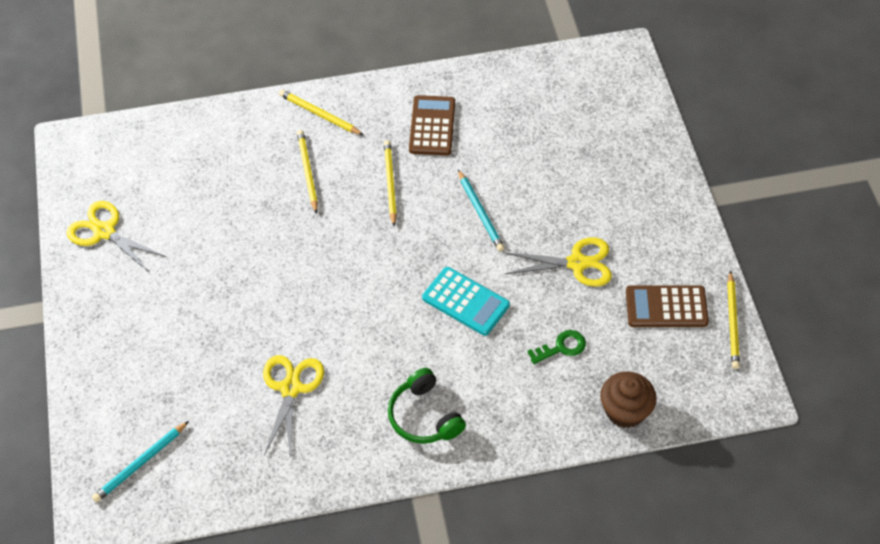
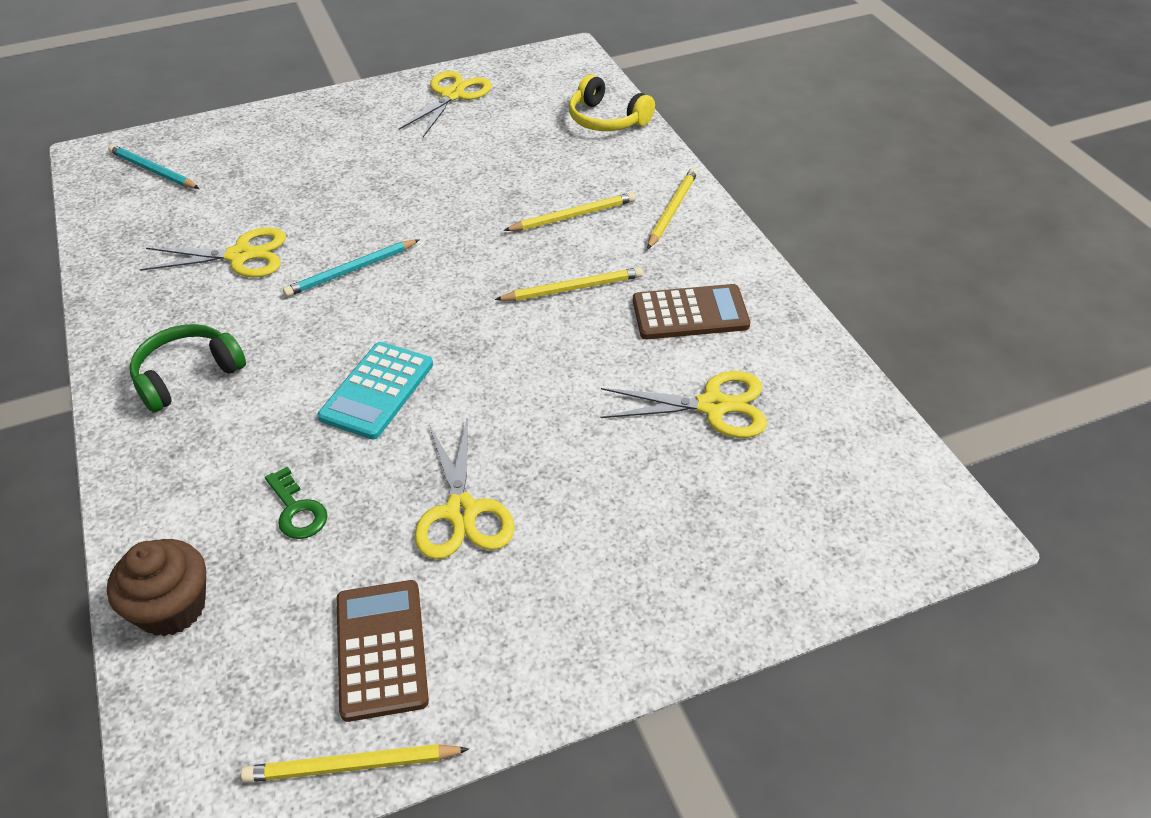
camera: 80 degrees right, 10 degrees down
(186, 132) = (607, 119): none -> yellow headphones
(480, 212) = (541, 385): turquoise pencil -> turquoise pencil (351, 271)
(517, 132) = (712, 406): none -> yellow scissors

